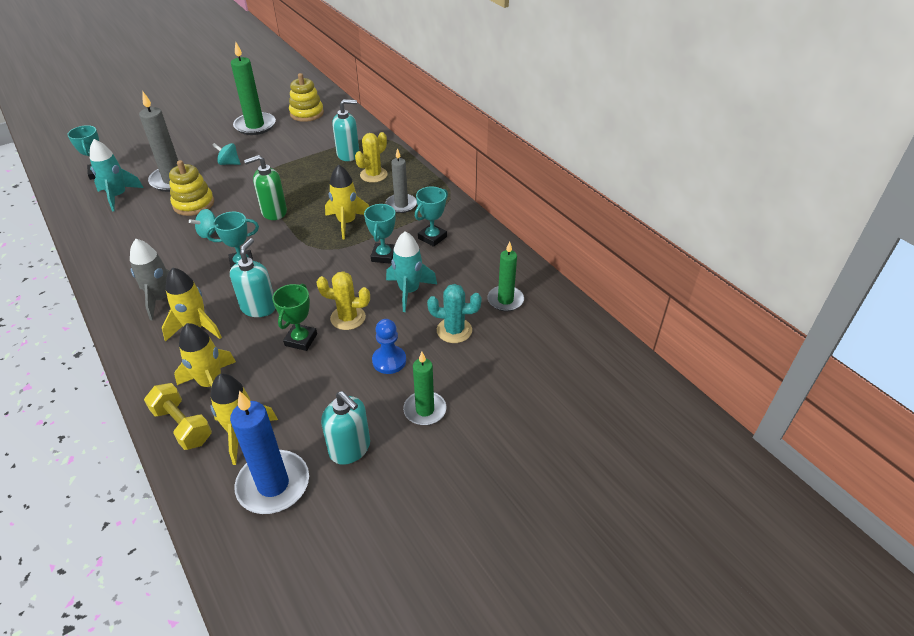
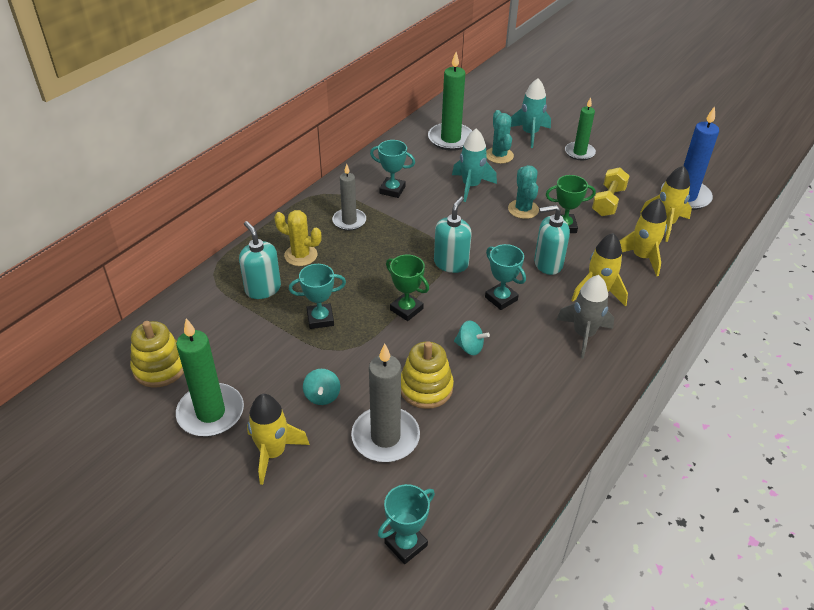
camera: 110 degrees left, 0 degrees up
(118, 196) = (448, 480): turquoise rocket -> turquoise rocket (530, 134)
(182, 425) = (686, 255): yellow dumbbell -> yellow dumbbell (608, 202)
(274, 212) = (406, 309): green soap dispenser -> green trophy
(347, 223) = (397, 249): yellow rocket -> yellow rocket (273, 453)
(348, 318) = (523, 209): yellow cactus -> turquoise cactus
(350, 448) = (633, 174): turquoise soap dispenser -> turquoise soap dispenser (451, 263)
(384, 256) = (434, 211): turquoise trophy -> turquoise trophy (320, 319)
(389, 361) = (550, 177): blue pawn -> none
(505, 300) = (450, 139): green candle -> green candle, size x1.54

